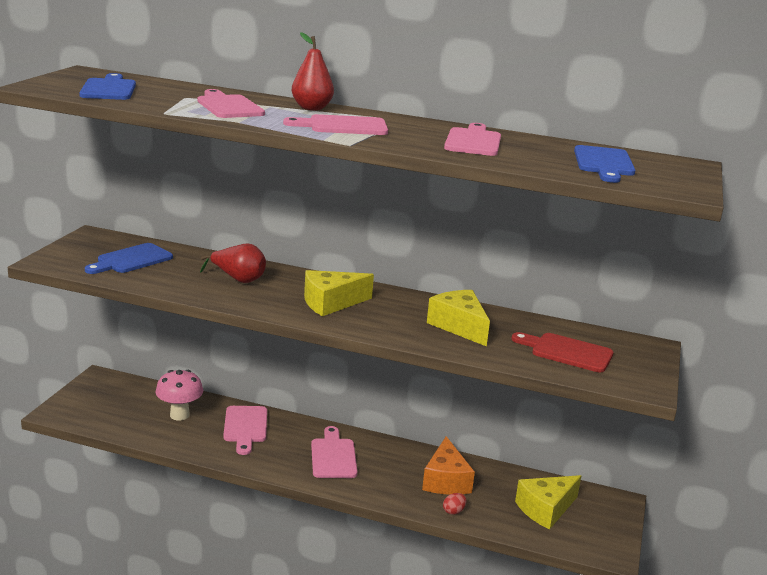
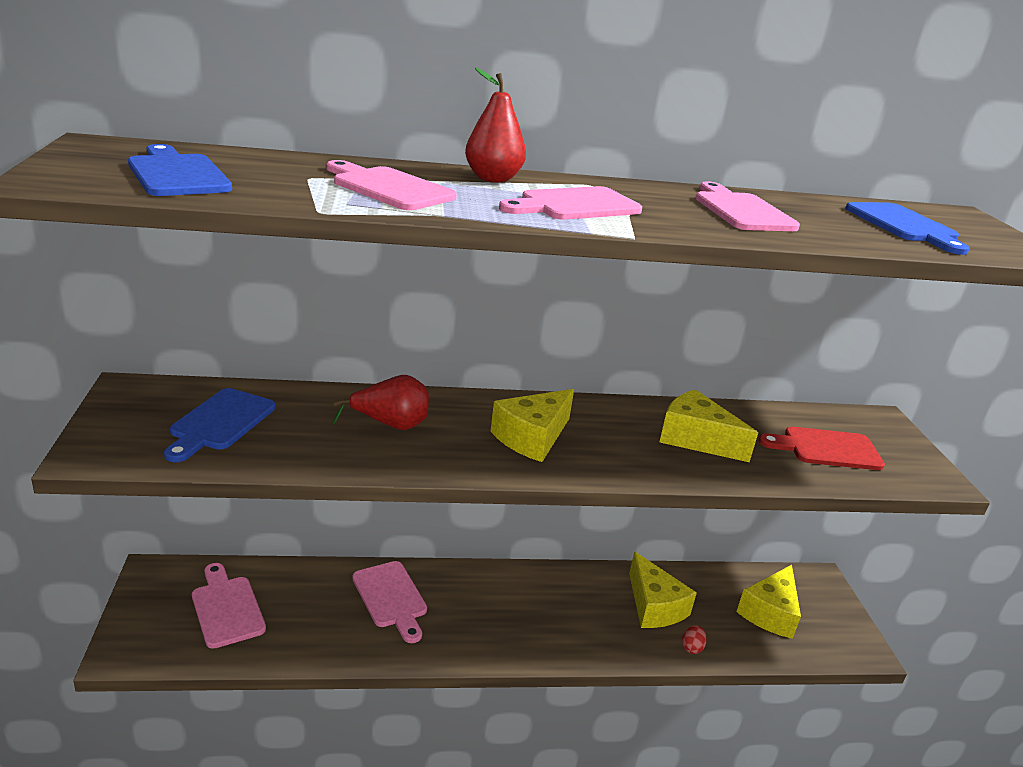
camera: 25 degrees left, 5 degrees up
(179, 415) = (298, 604): pink mushroom -> none
(333, 456) = (518, 610): pink cutting board -> pink cutting board (226, 608)
(446, 480) = (654, 606): orange cheese -> yellow cheese

